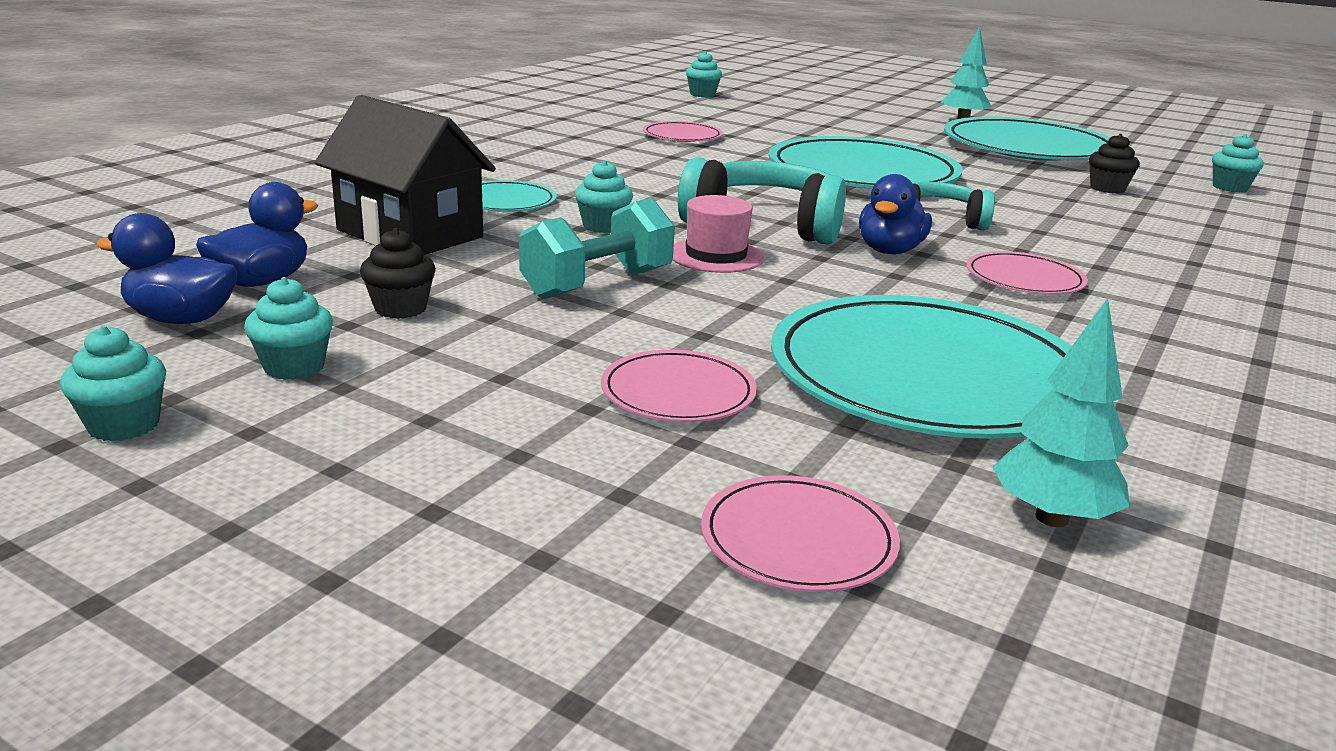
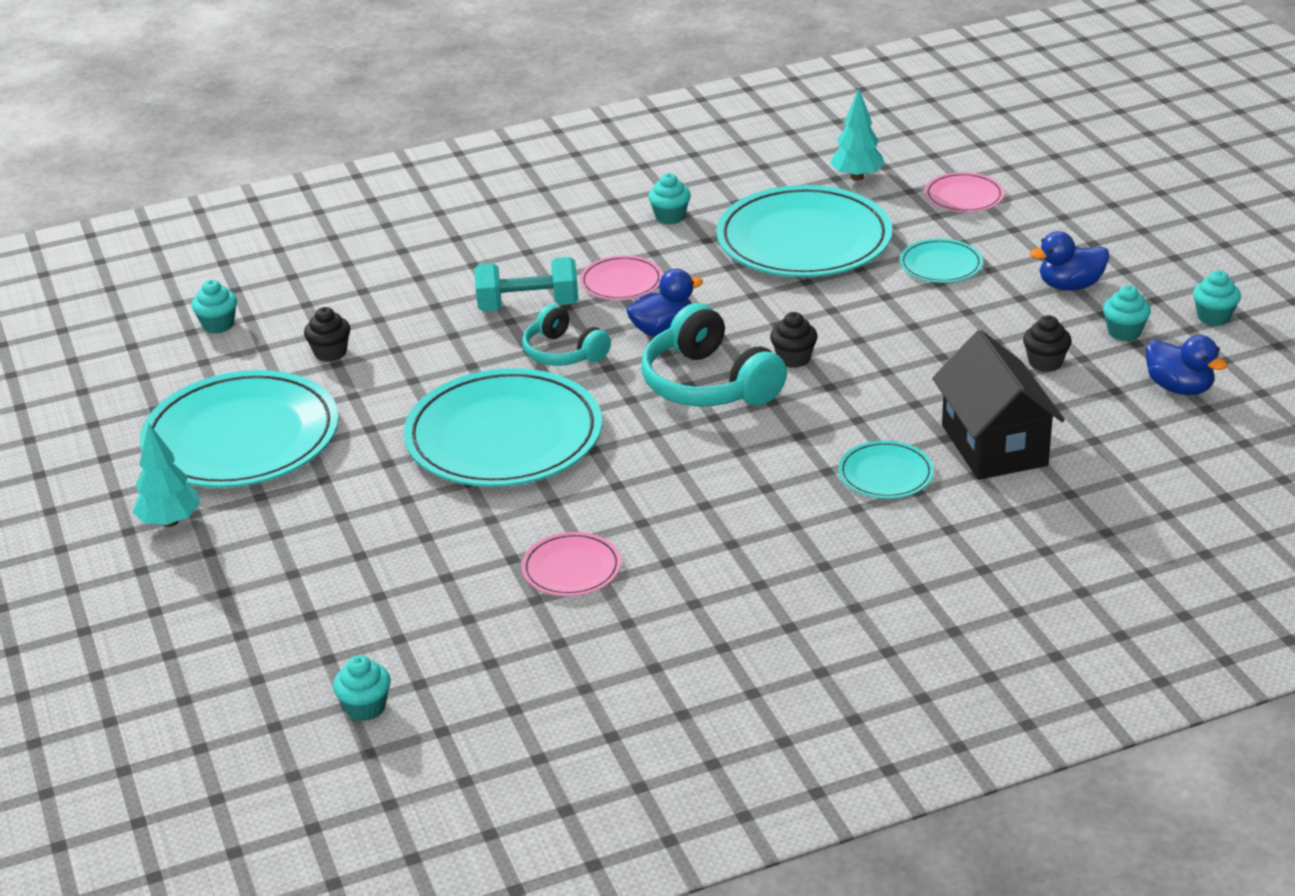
camera: 140 degrees left, 10 degrees up
(261, 282) = (1122, 413): blue duck -> blue duck (1070, 286)
(598, 284) = (905, 351): turquoise dumbbell -> turquoise dumbbell (528, 306)
(603, 226) = (838, 415): turquoise cupcake -> turquoise cupcake (670, 217)
(678, 393) = (940, 265): pink plate -> turquoise plate
(716, 256) = (793, 358): pink hat -> black cupcake

